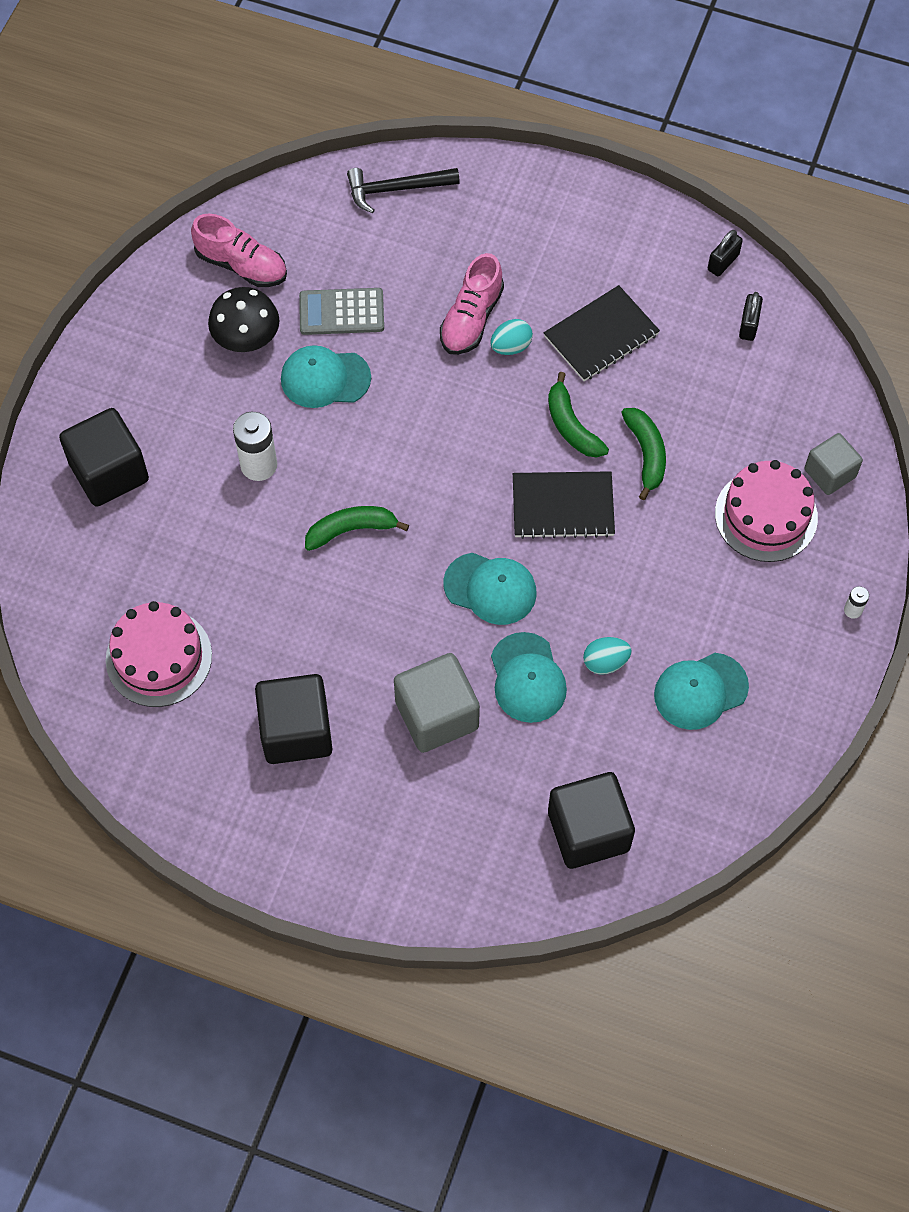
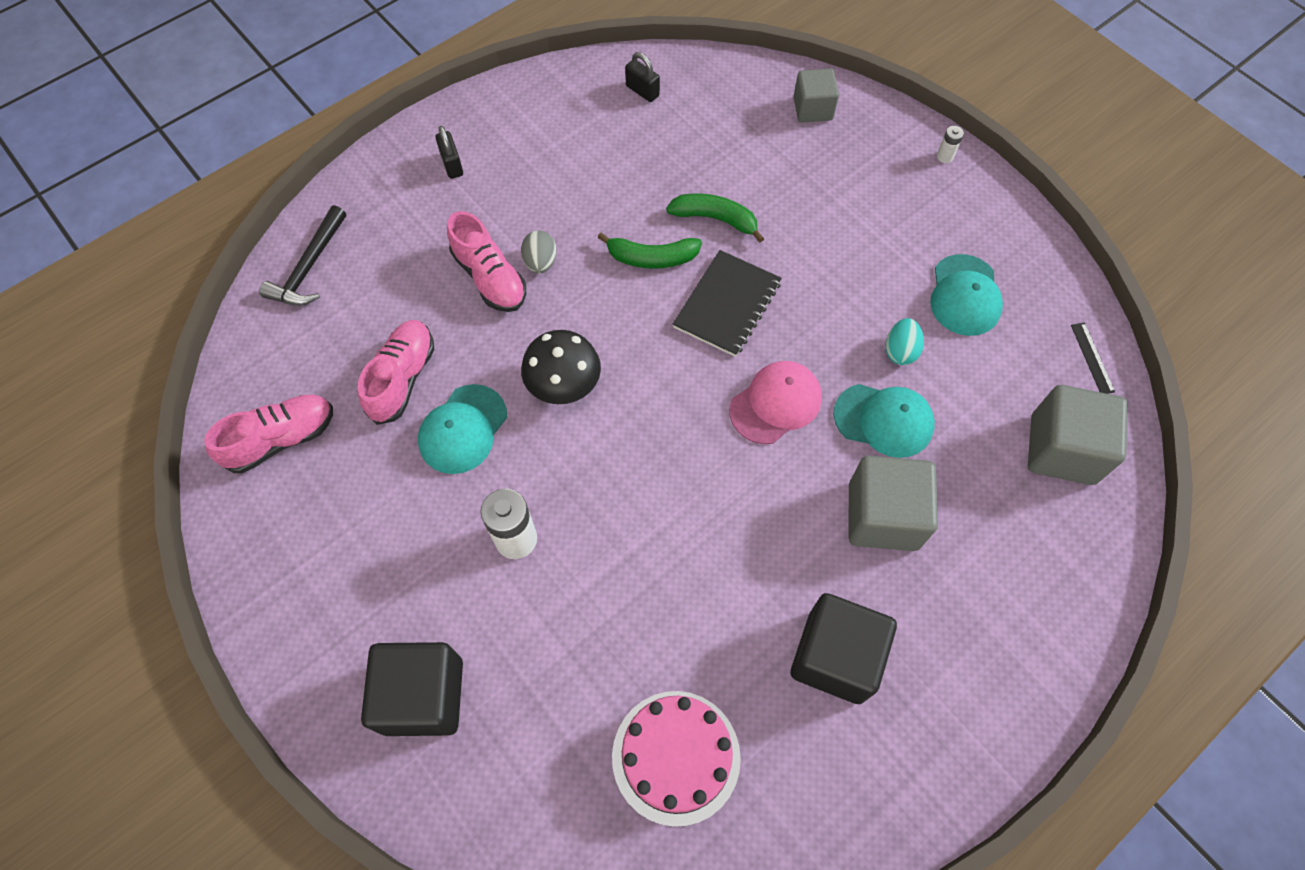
camera: 60 degrees left, 0 degrees up
(246, 338) = (365, 477): black mushroom -> black mushroom (563, 384)
(341, 312) = (402, 378): grey calculator -> pink shoe
(351, 530) = (642, 490): green banana -> none
(490, 588) = (775, 403): turquoise cap -> pink cap
(511, 346) = (540, 262): turquoise egg -> grey egg
(588, 831) = (1062, 449): black cube -> grey cube
(601, 335) = (578, 192): black notebook -> none
(702, 823) = (1092, 358): none -> black ruler
(723, 262) = (572, 77): black padlock -> black padlock (452, 164)
(766, 515) = (825, 168): pink cake -> none

